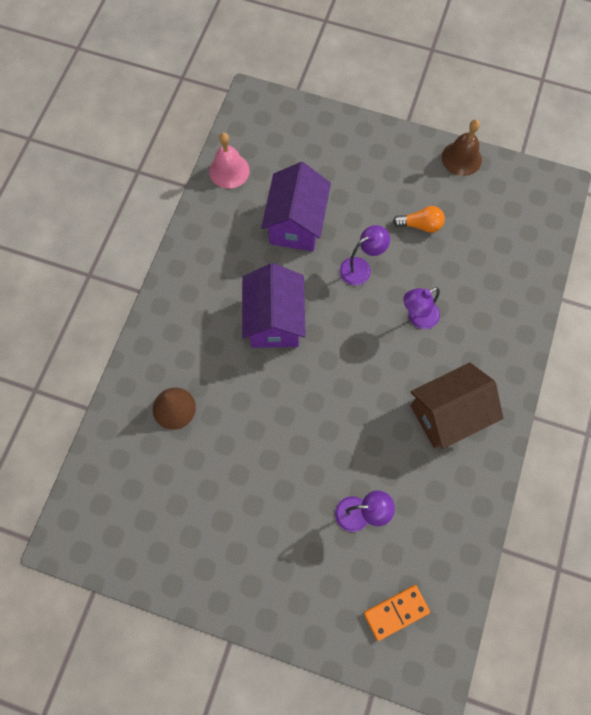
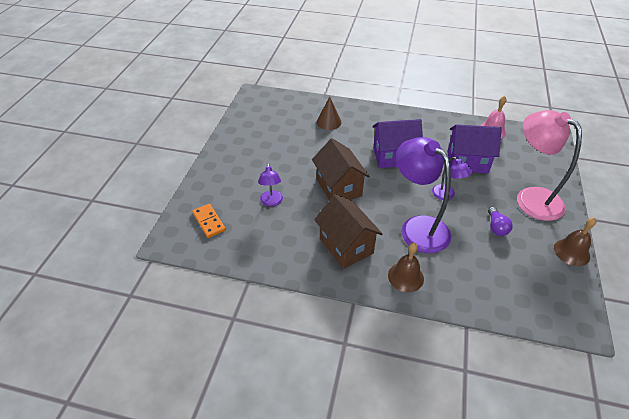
camera: 85 degrees right, 25 degrees down
(336, 410) = (339, 188): none -> brown house
(372, 169) = (531, 198): none -> pink lamp
(417, 318) = (417, 227): purple lamp -> purple lamp, size x2.01
(420, 225) = (496, 227): orange light bulb -> purple light bulb
(497, 349) = (405, 277): none -> brown bell

